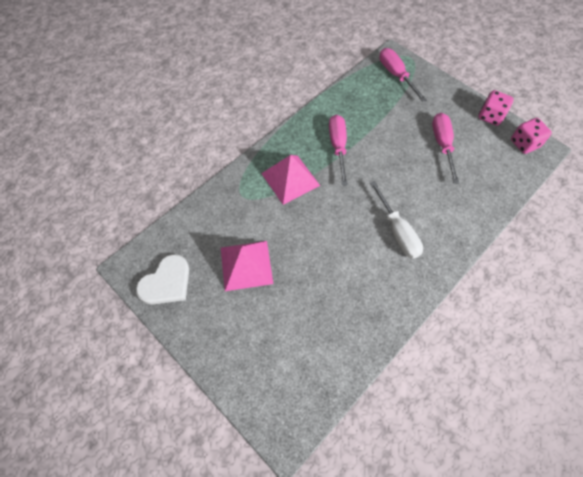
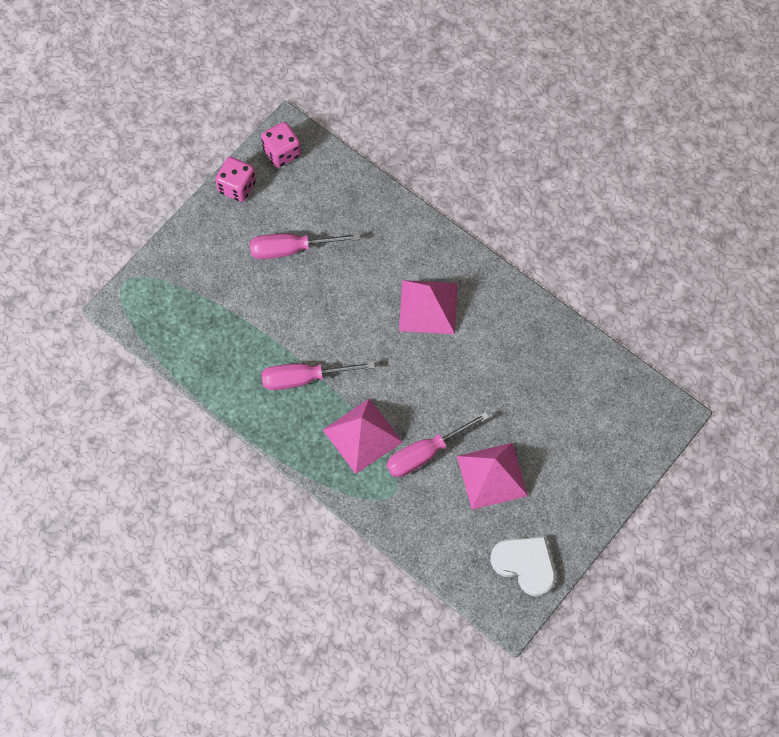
camera: 95 degrees left, 5 degrees up
(396, 75) = (163, 303): pink screwdriver -> pink screwdriver (425, 454)
(397, 231) = (428, 306): white screwdriver -> pink pyramid

